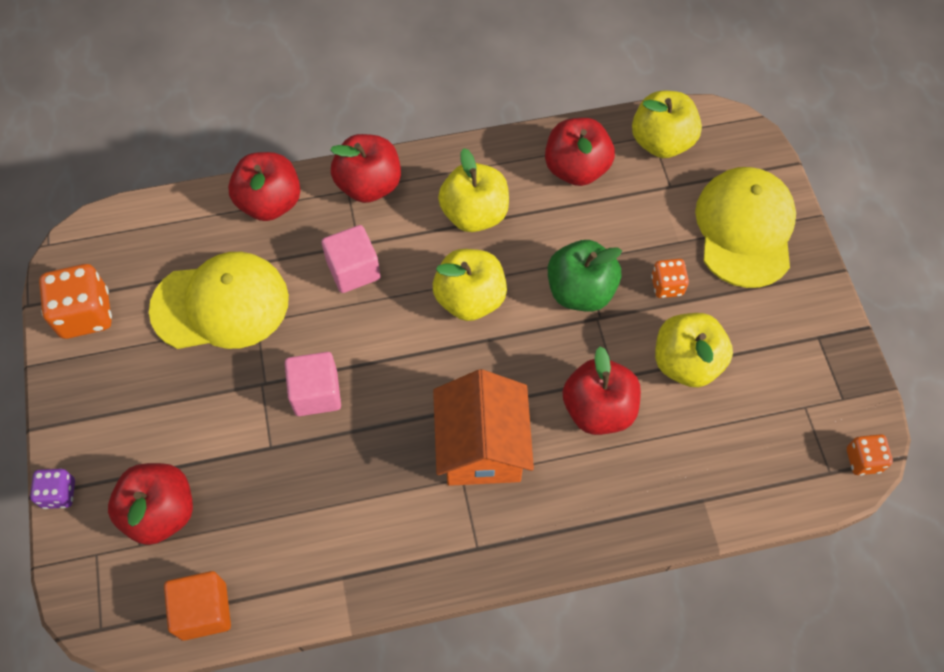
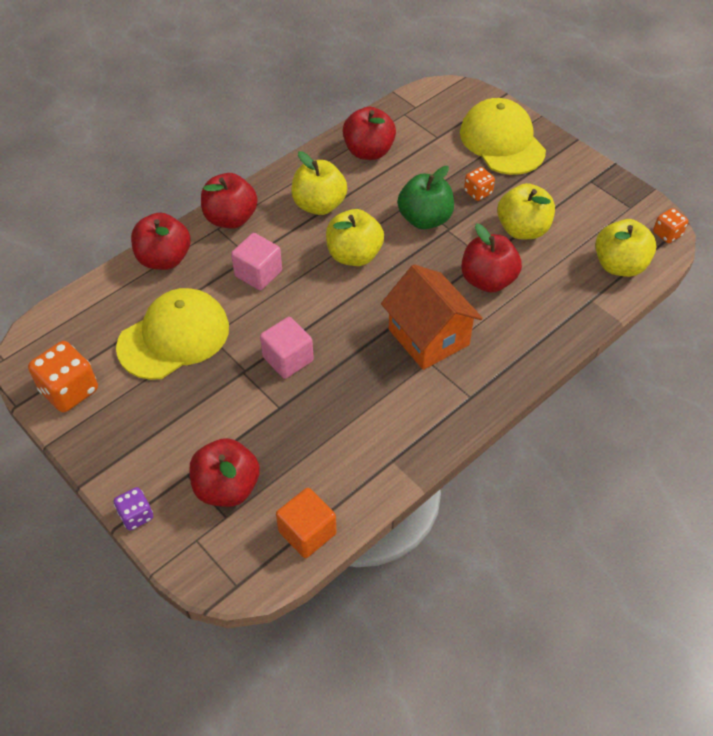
camera: 30 degrees left, 10 degrees down
(661, 142) = (413, 115): yellow apple -> yellow apple (619, 265)

